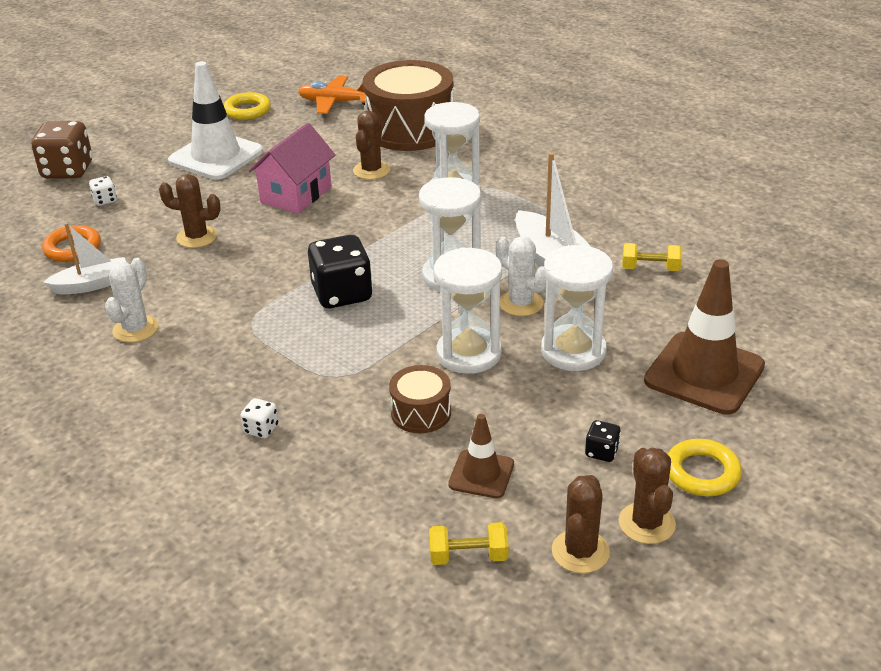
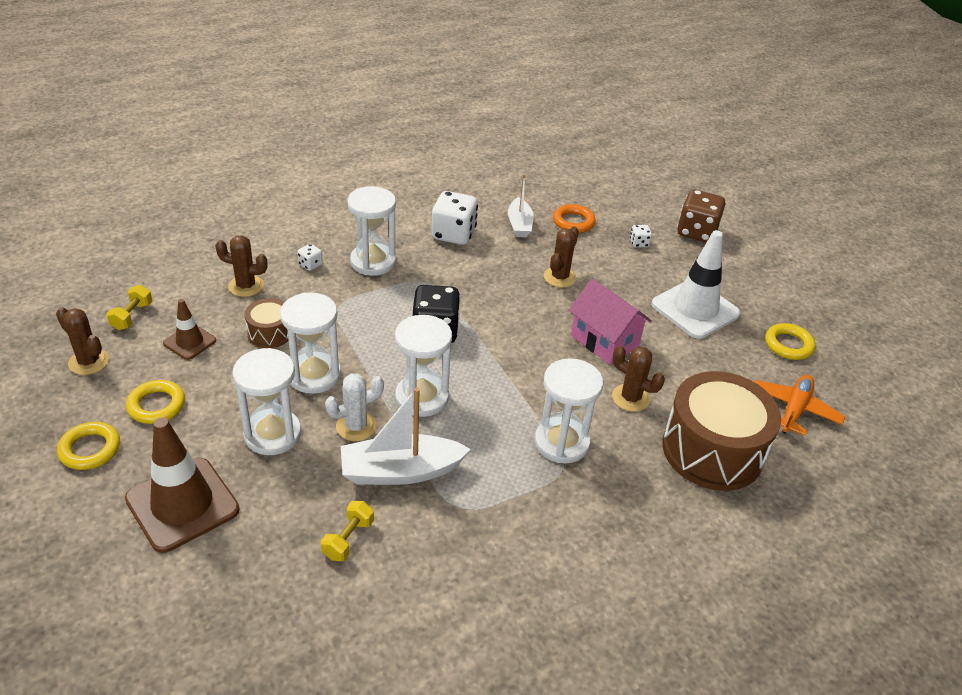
camera: 105 degrees right, 5 degrees up
(135, 329) = (453, 234): white cactus -> white dice
(229, 377) = (373, 262): none -> white hourglass
(601, 452) = (156, 405): black dice -> yellow ring
(647, 523) = (78, 400): brown cactus -> brown cactus (246, 286)

